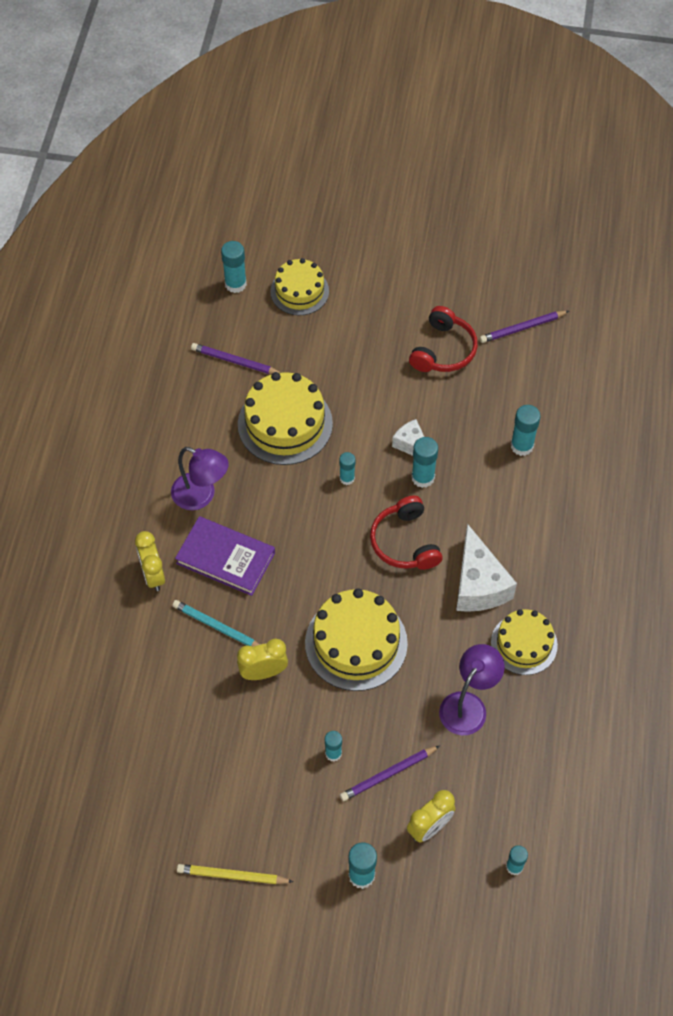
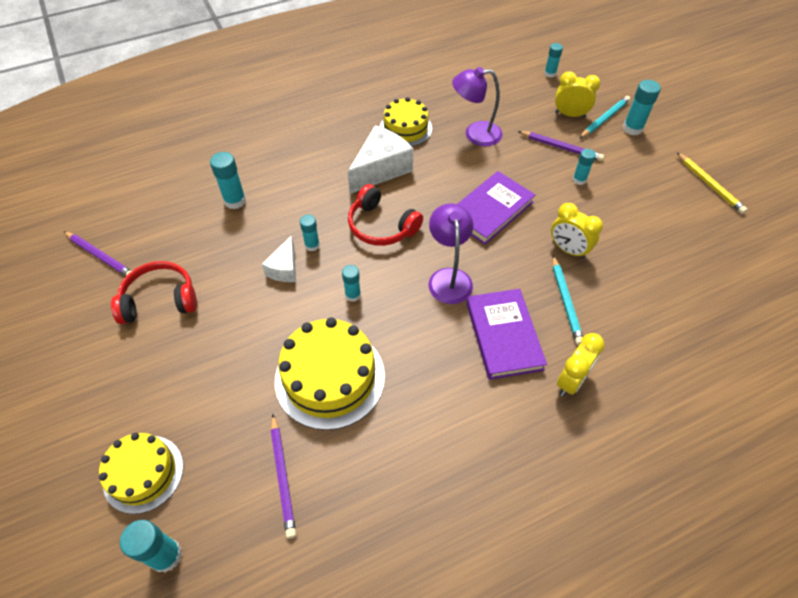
camera: 125 degrees left, 5 degrees down
(201, 496) = (462, 397): purple lamp -> purple lamp (449, 277)
(356, 643) = (490, 210): yellow cake -> purple book
(397, 859) = (604, 119): none -> turquoise pencil
(405, 542) = (381, 226): red headphones -> red headphones turned 90 degrees clockwise
(423, 477) = (312, 245): turquoise glue stick -> turquoise glue stick, size x0.65

